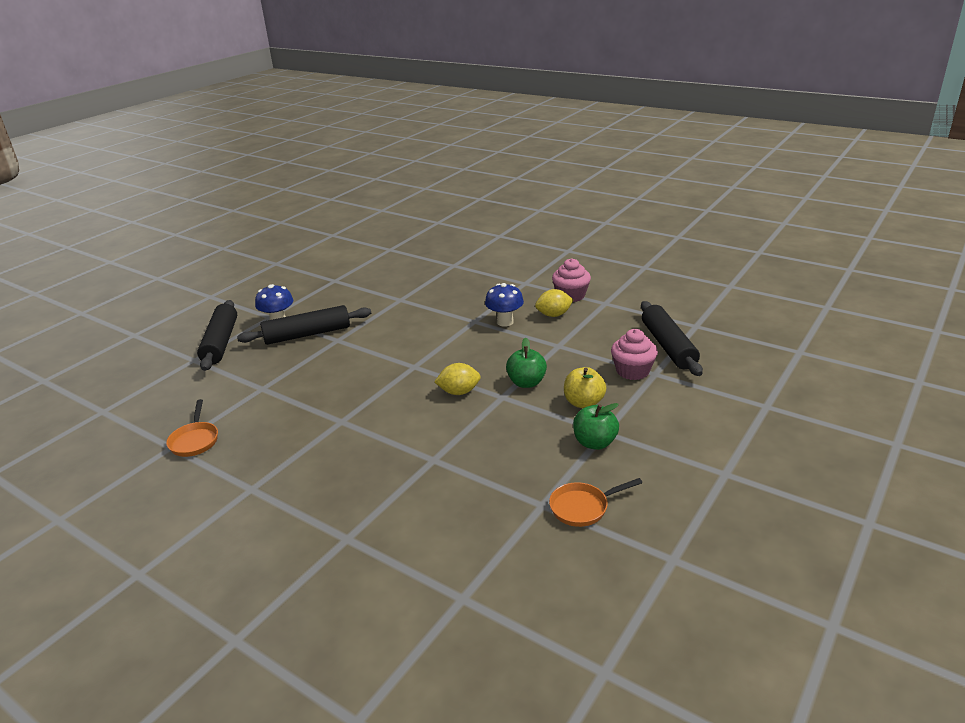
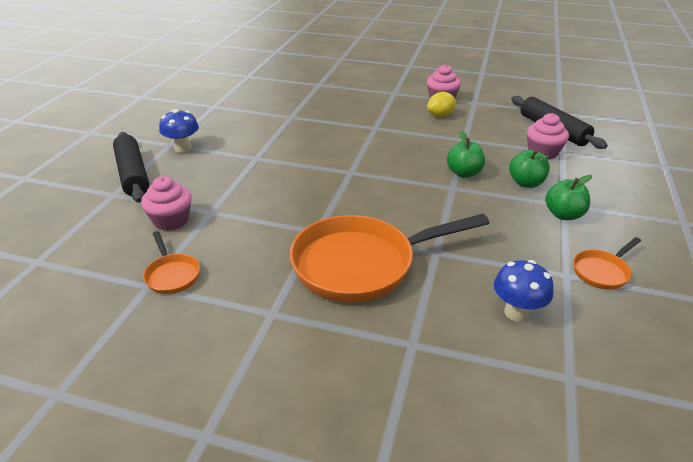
camera: 20 degrees left, 5 degrees up
(225, 391) = (171, 220): none -> pink cupcake
(307, 334) = (222, 156): black rolling pin -> none
(357, 459) = (362, 264): none -> orange pan
(459, 392) = (410, 189): yellow lemon -> none
(505, 322) = (403, 125): blue mushroom -> blue mushroom (516, 312)
(583, 403) = (526, 183): yellow apple -> green apple

